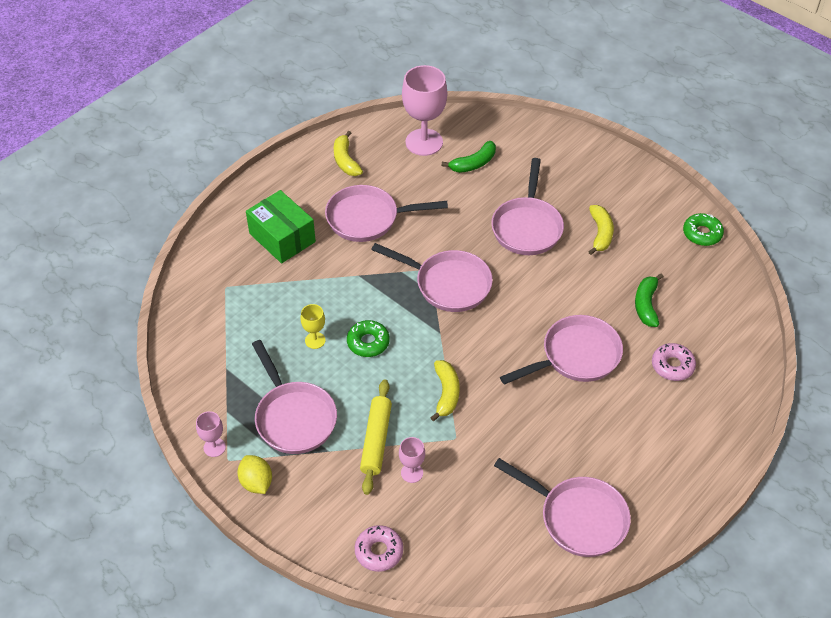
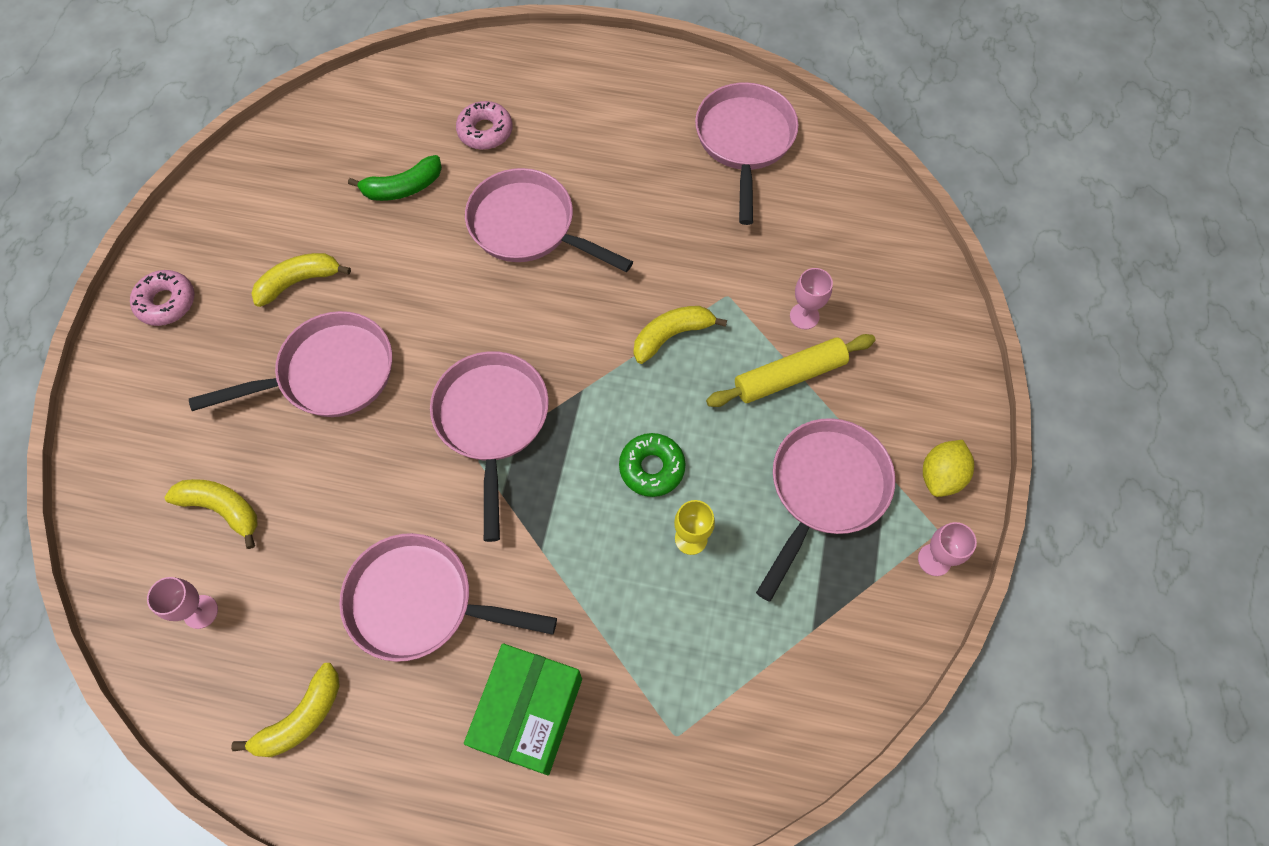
camera: 120 degrees left, 15 degrees up
(367, 218) = (420, 602): pink pan -> pink pan turned 135 degrees clockwise
(379, 551) = (920, 298): pink donut -> pink donut (166, 302)
(424, 142) = (200, 612): pink goblet -> pink goblet, size x0.48
(473, 163) = (222, 509): green banana -> yellow banana
(702, 234) = (244, 173): green donut -> none

